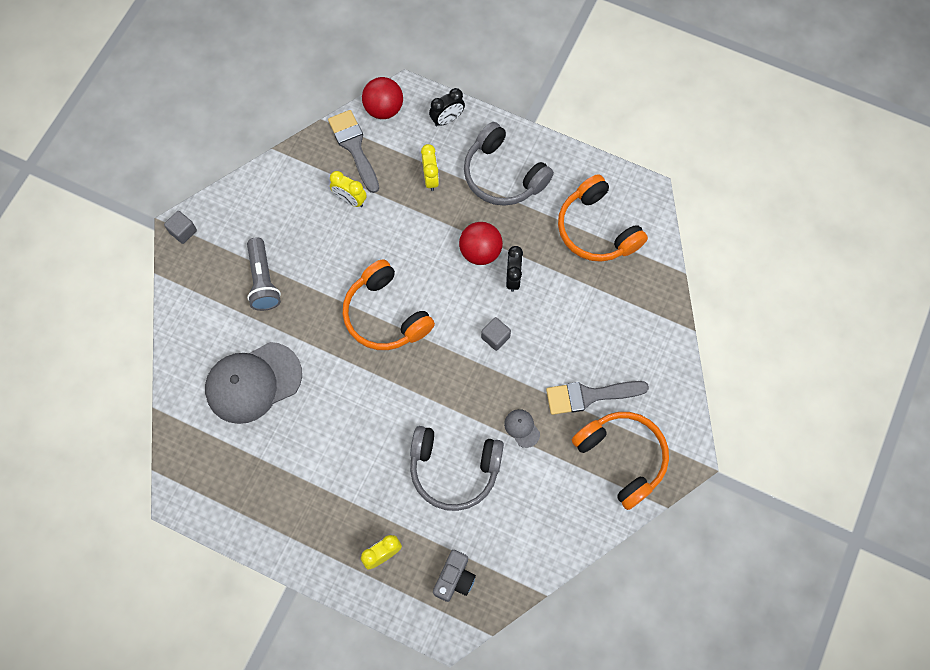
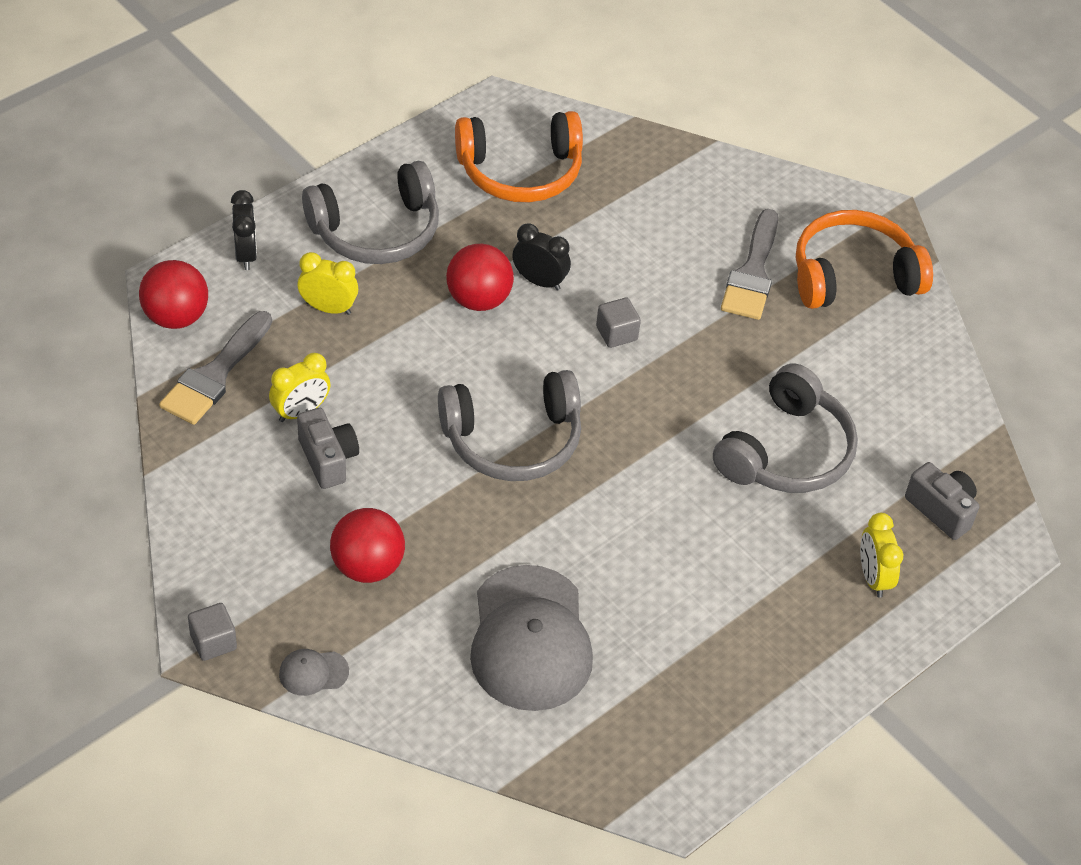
camera: 70 degrees left, 20 degrees down
(263, 281) = (367, 566): grey flashlight -> red ball
(324, 228) = (328, 459): none -> grey camera
(354, 147) = (215, 374): grey brush -> grey brush turned 60 degrees counterclockwise
(385, 315) = (513, 439): orange headphones -> grey headphones
(522, 428) = (763, 357): grey cap -> grey cap (313, 672)

